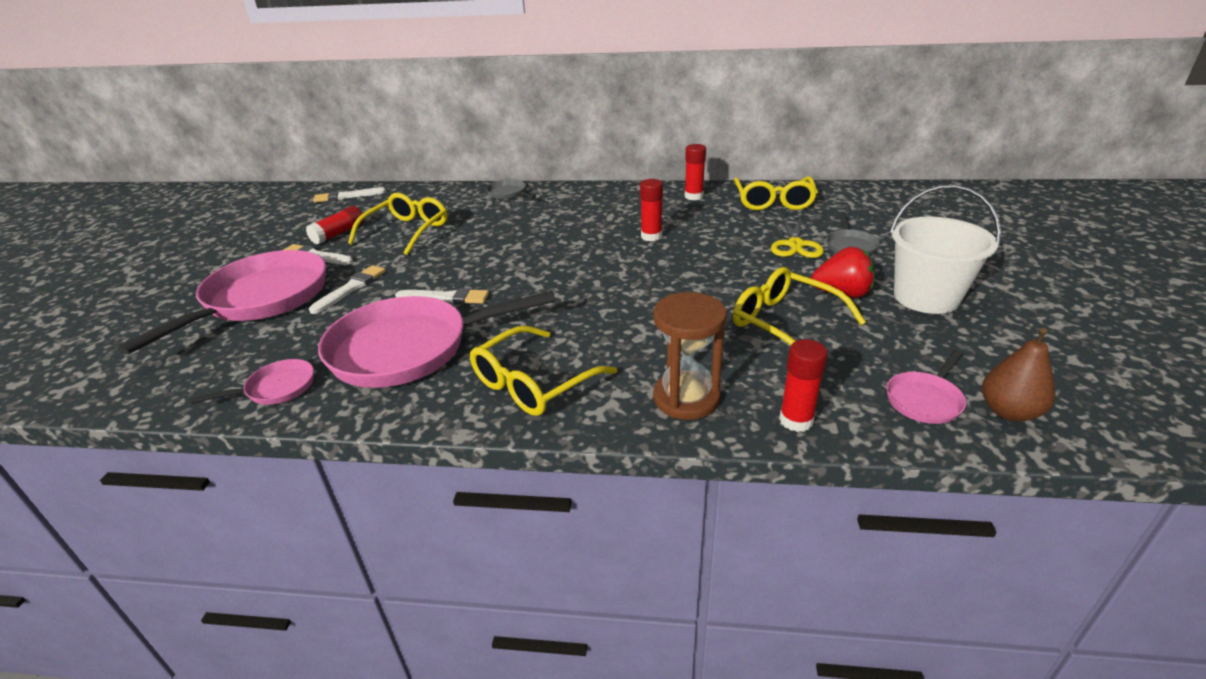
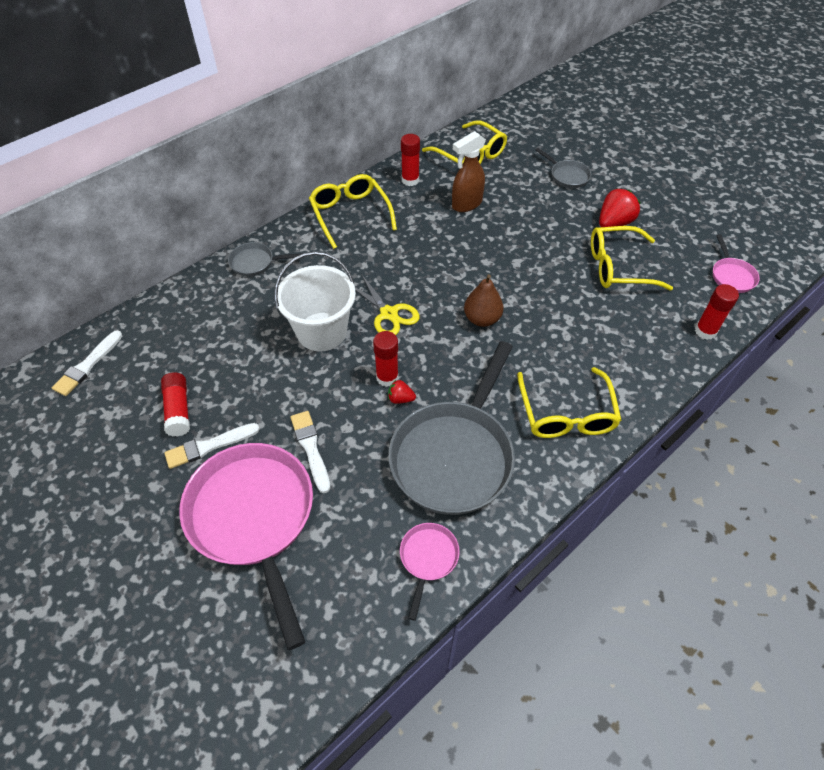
camera: 50 degrees left, 20 degrees up
(407, 231) = (242, 363): yellow glasses -> yellow glasses (350, 214)
(409, 349) = (454, 455): pink pan -> grey pan
(445, 298) = (400, 399): white brush -> red strawberry
(651, 236) = (444, 242): red glue stick -> red glue stick (387, 377)
(686, 398) = (647, 358): brown hourglass -> none
(713, 225) = (466, 204): none -> brown spray bottle
(795, 245) = (539, 194): yellow scissors -> yellow scissors (389, 314)
(926, 297) = (652, 199): white bucket -> white bucket (322, 331)
(1008, 412) = (764, 259): brown pear -> brown pear (482, 319)

